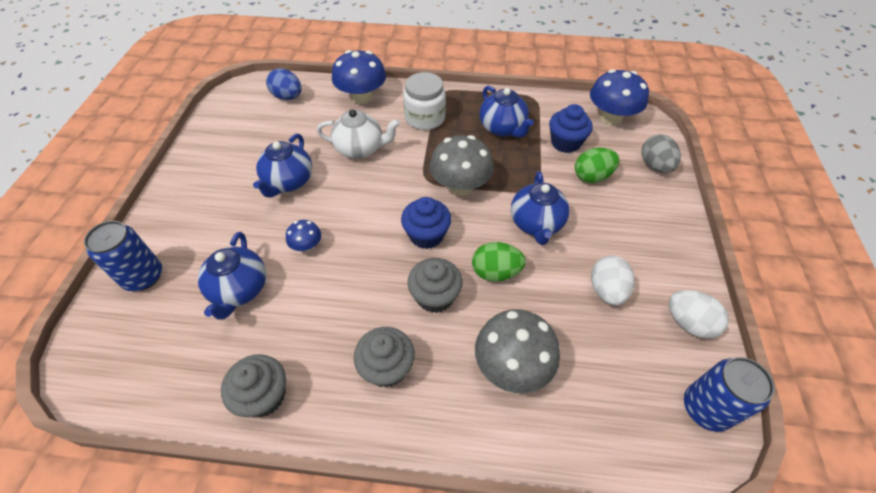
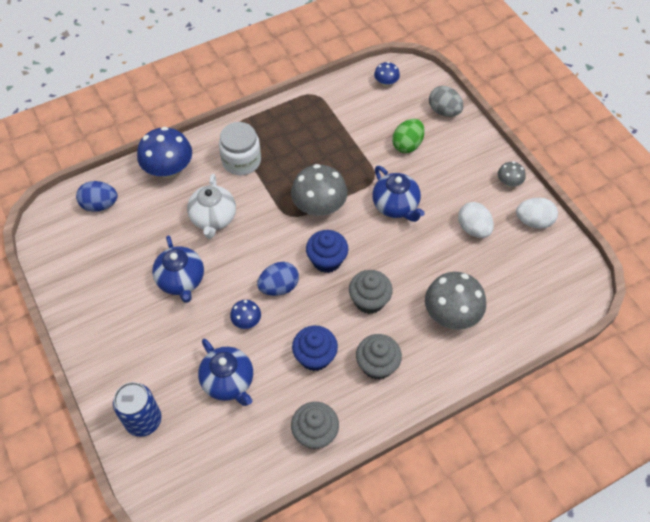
camera: 35 degrees left, 5 degrees up
(360, 149) = (213, 219): white teapot -> white teapot turned 120 degrees clockwise
(362, 233) = (279, 287): none -> blue egg
(495, 272) = (395, 259): green egg -> none
(502, 128) = (312, 137): blue teapot -> none
(565, 143) = (368, 125): blue cupcake -> blue cupcake (315, 356)
(611, 117) = (386, 82): blue mushroom -> blue mushroom, size x0.51
(684, 266) = (509, 182): none -> grey mushroom
(705, 408) = (572, 270): blue can -> none

